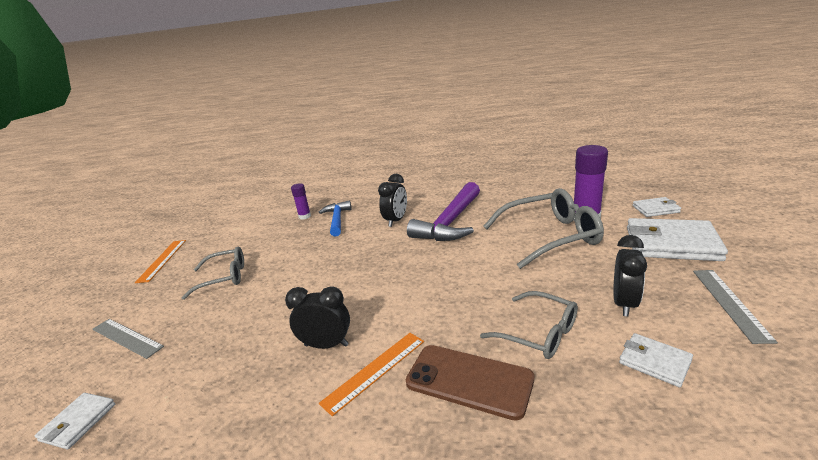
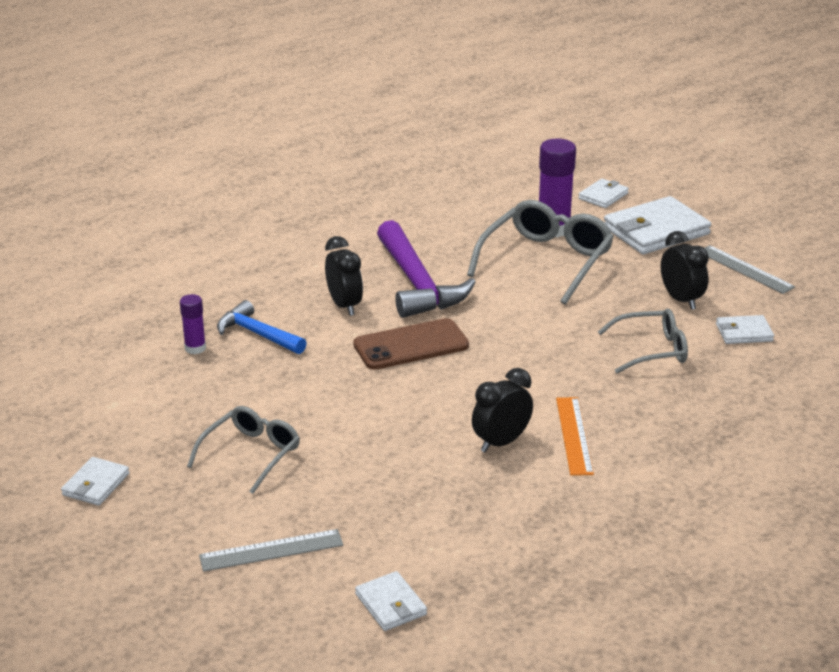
camera: 50 degrees left, 5 degrees up
(162, 260) = (96, 484): orange ruler -> white wallet
(469, 381) = (650, 404): brown phone -> brown phone (411, 345)

